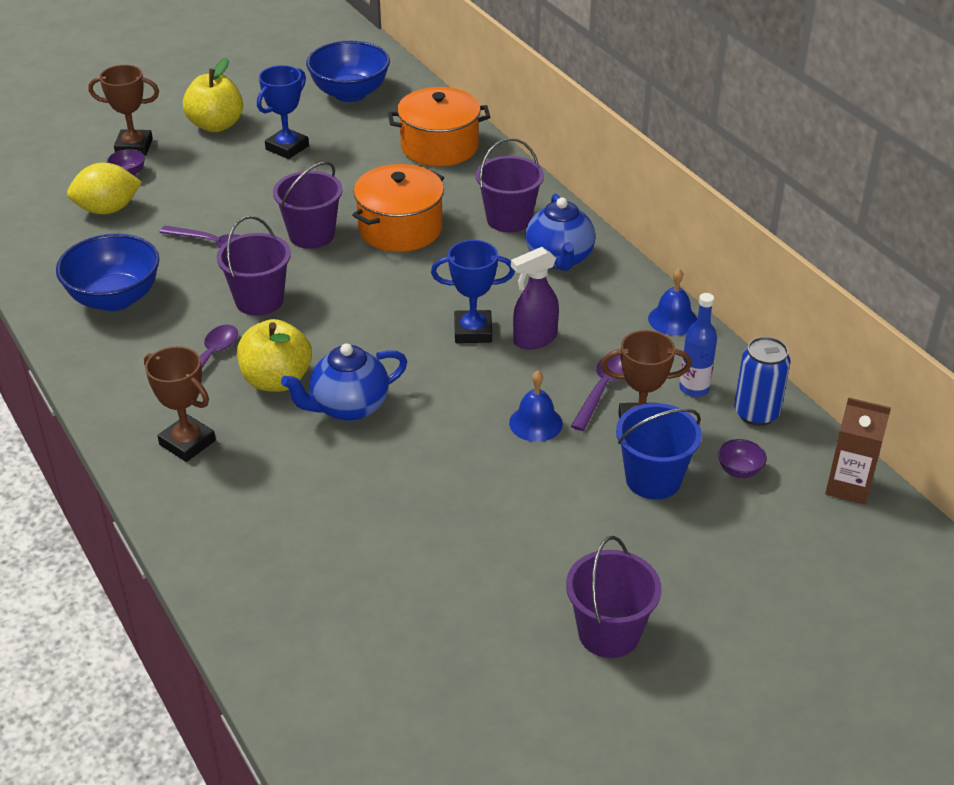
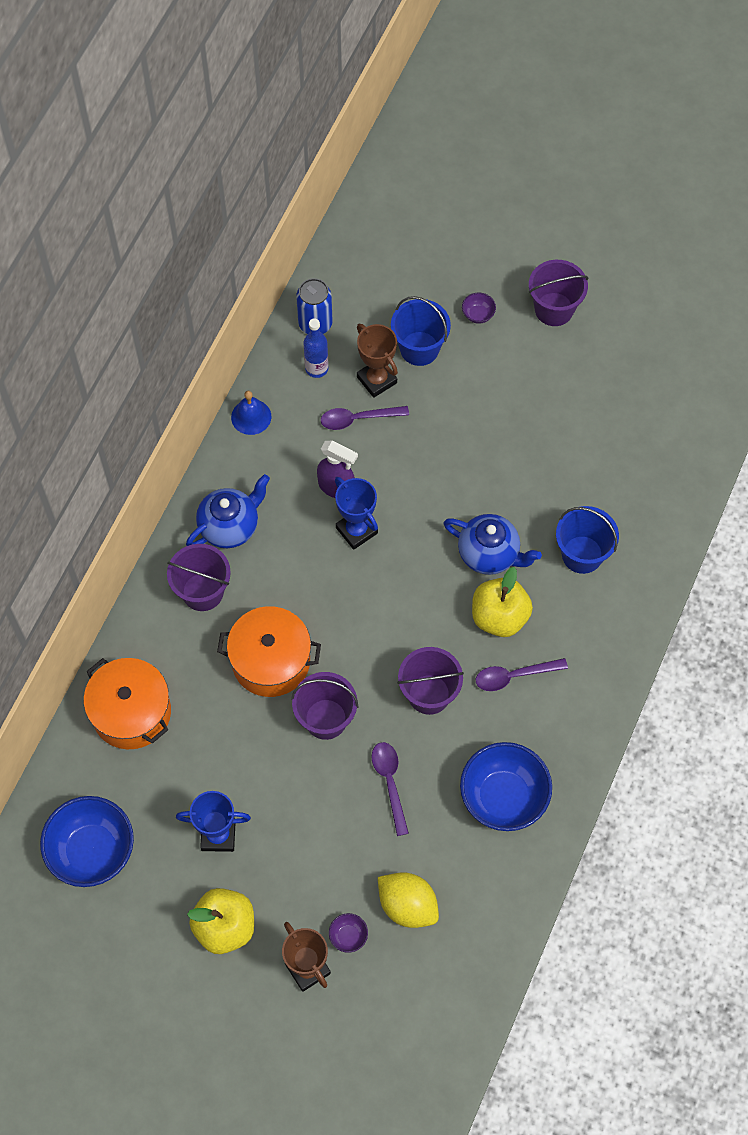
camera: 125 degrees left, 25 degrees up
(187, 443) = (595, 624): brown trophy -> none
(270, 475) = (582, 554): none -> blue bucket
(535, 423) = (419, 438): blue bell -> none
(739, 470) = (376, 309): purple bowl -> purple bowl (478, 315)
(848, 486) = (347, 249): brown carton -> none

